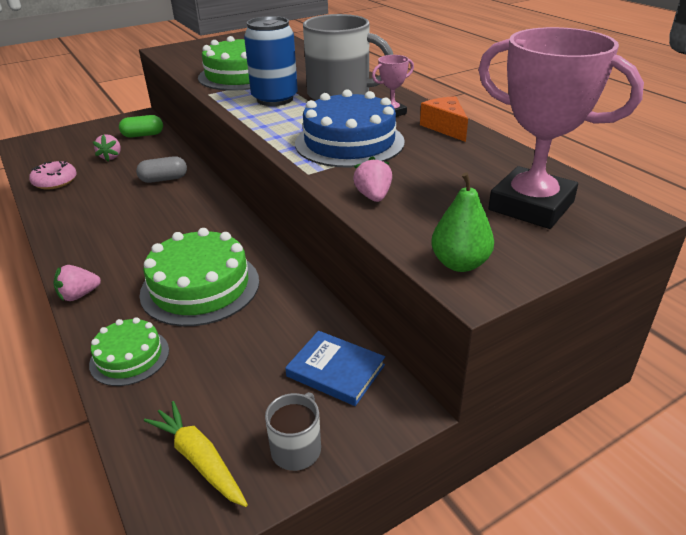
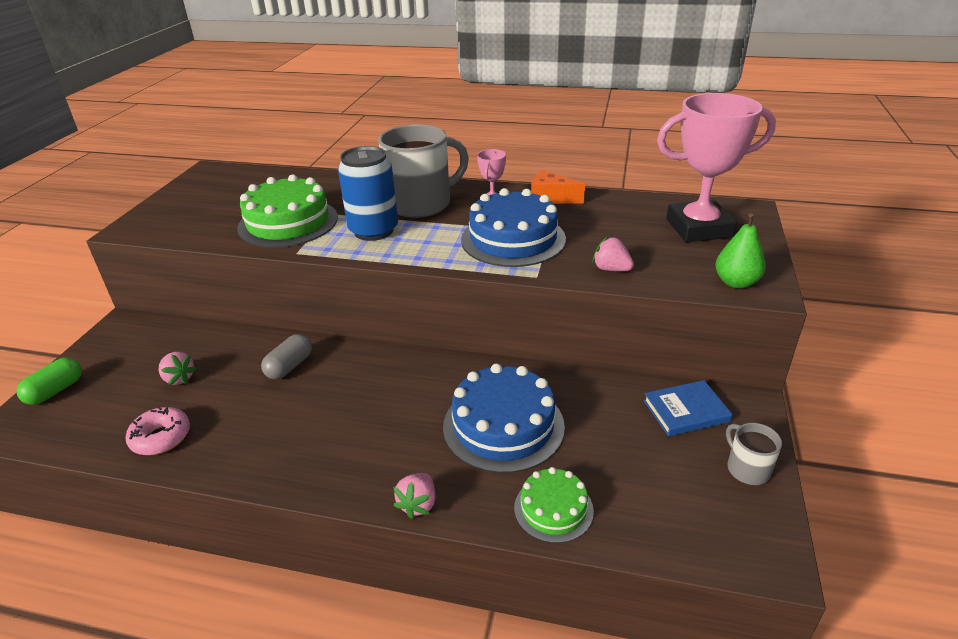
camera: 45 degrees left, 0 degrees up
(143, 135) = (171, 339): green capsule -> green capsule (55, 391)
(199, 459) = (716, 522): yellow carrot -> none
(200, 287) = (503, 426): green cake -> blue cake

